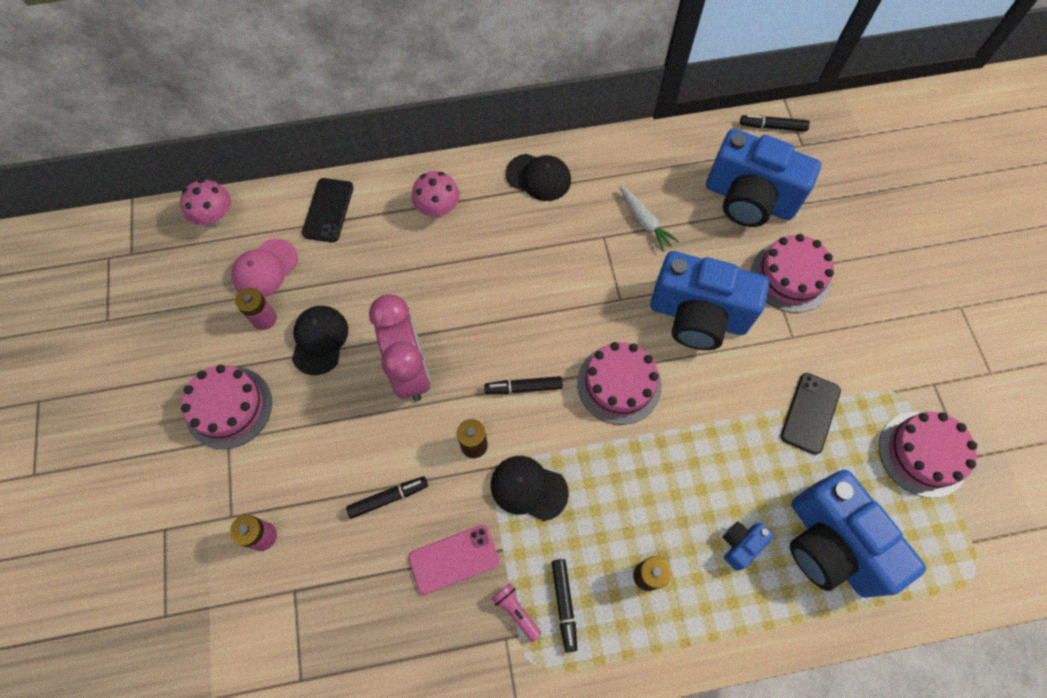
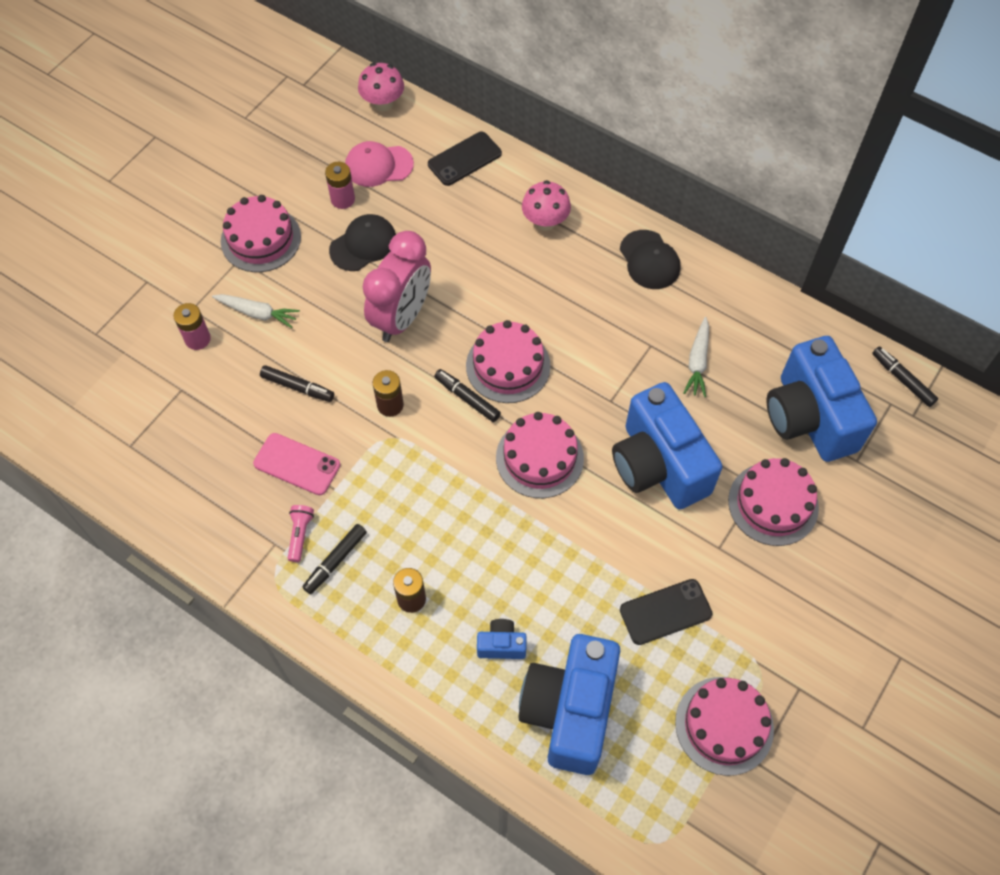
camera: 45 degrees right, 5 degrees down
(291, 469) = (257, 313): none -> white carrot
(525, 337) = (508, 366): none -> pink cake
(528, 488) = (395, 467): black cap -> none

